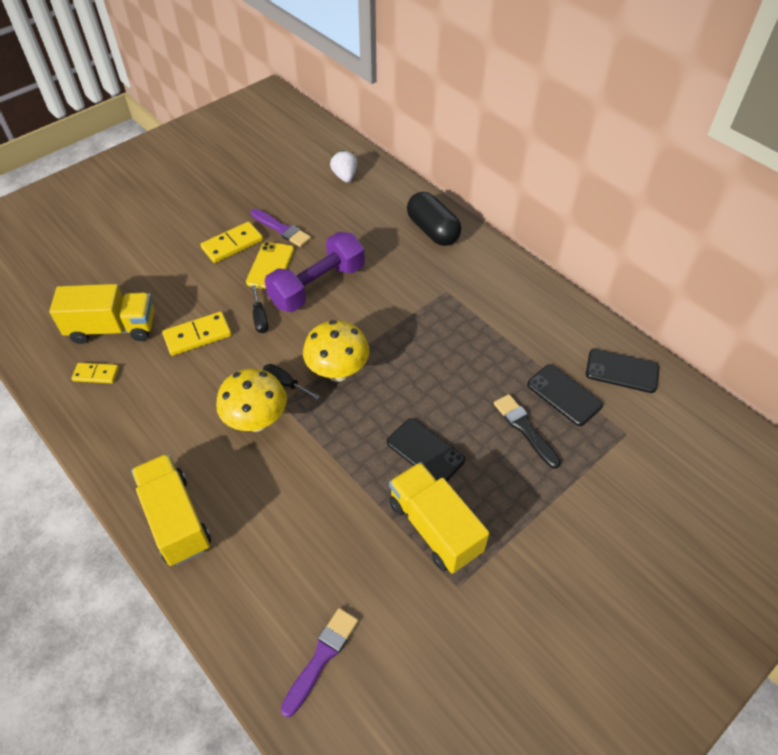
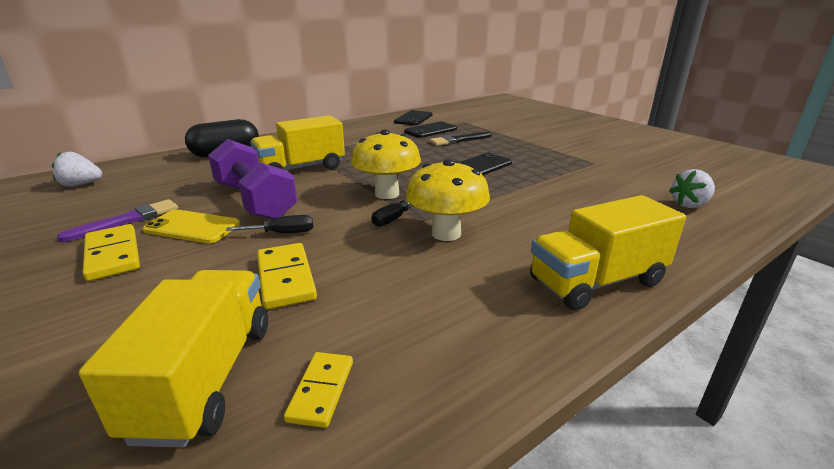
camera: 85 degrees left, 25 degrees down
(321, 657) = (689, 205): purple brush -> white strawberry
(435, 527) = (550, 166): yellow truck -> yellow truck (301, 168)

